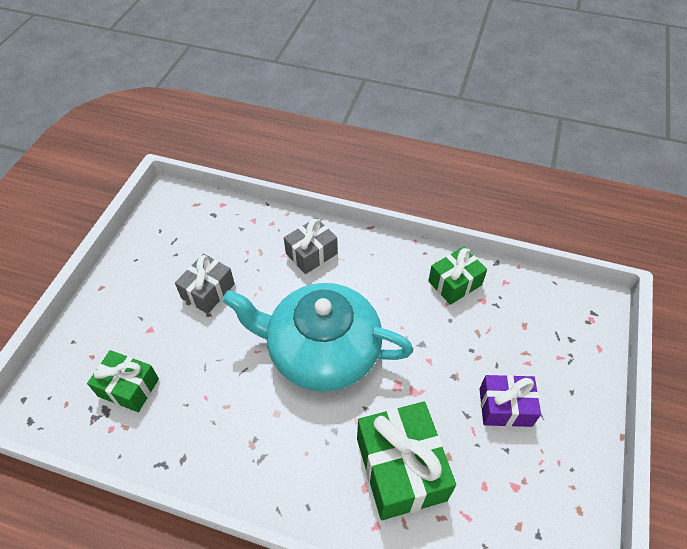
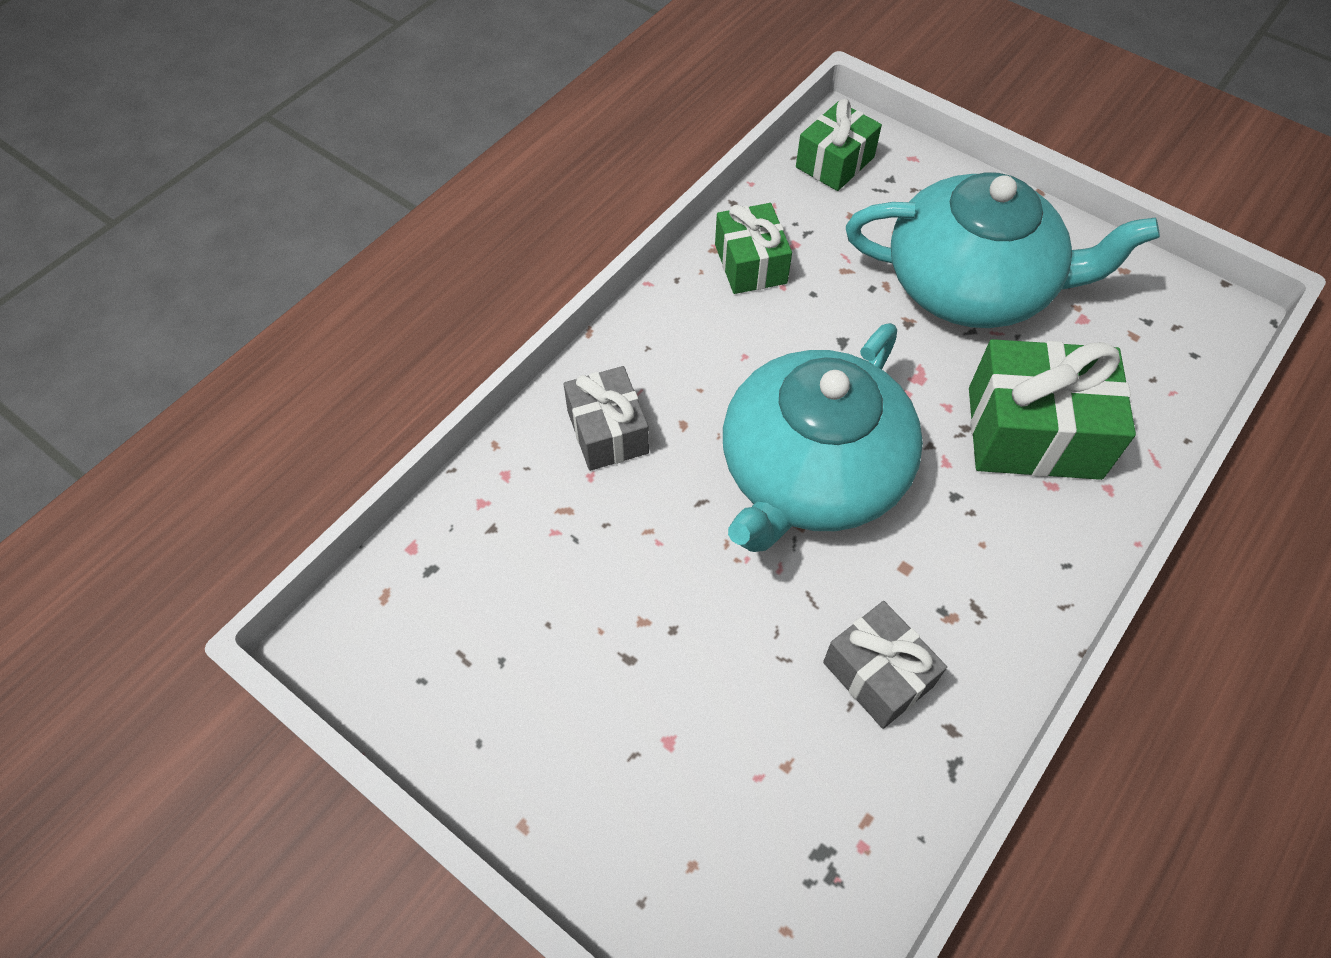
camera: 70 degrees left, 5 degrees up
(128, 387) = (787, 801): green gift -> green gift (835, 162)
(208, 291) = (620, 619): grey gift -> grey gift (877, 674)
(505, 407) = (971, 285): purple gift -> turquoise teapot

